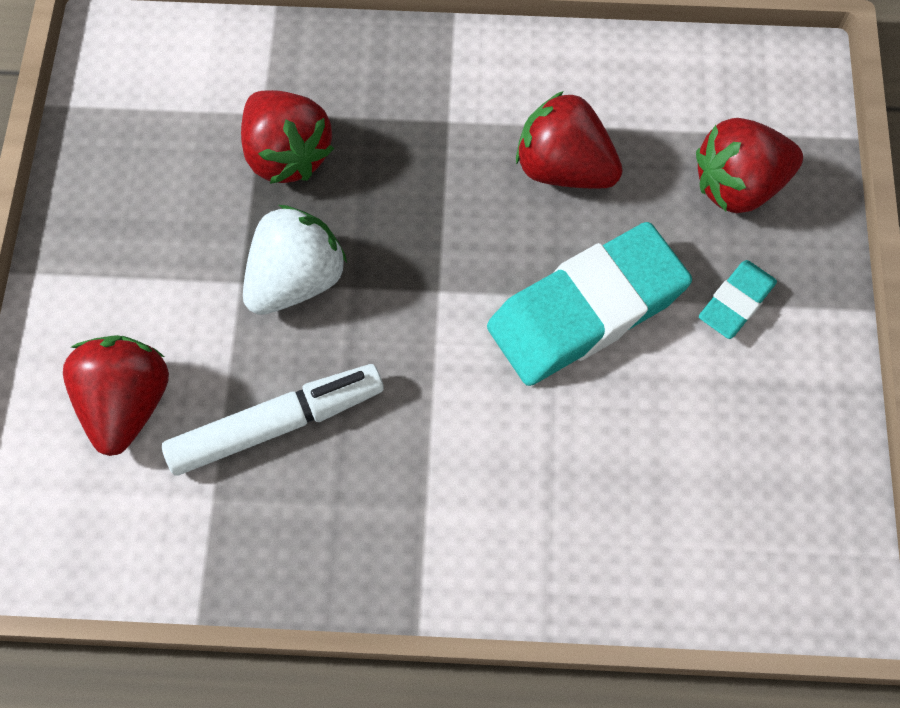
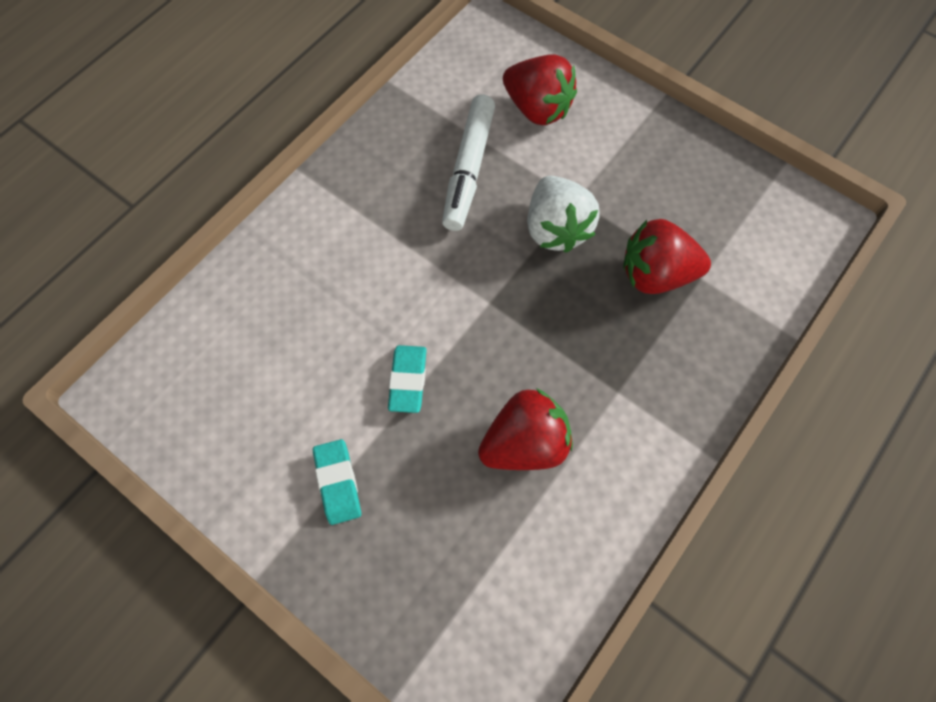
camera: 125 degrees right, 0 degrees up
(586, 310) = (408, 380): turquoise eraser -> turquoise eraser, size x0.48
(738, 185) = (421, 561): red strawberry -> none

